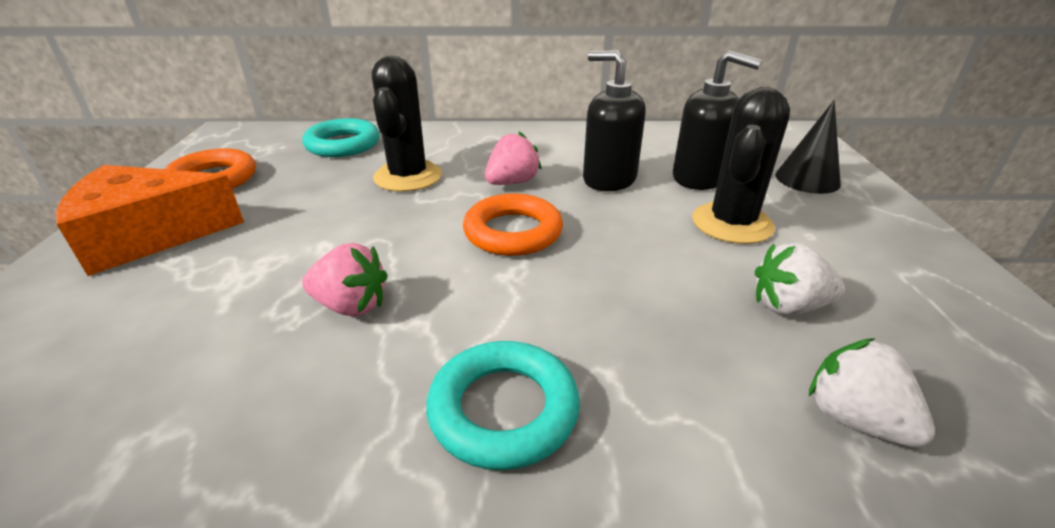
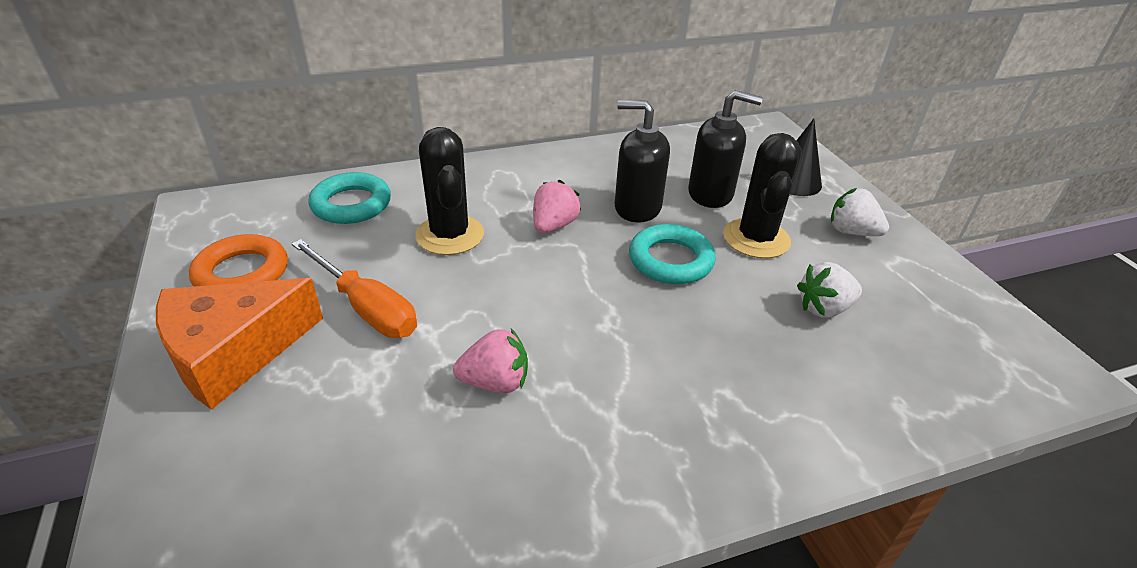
camera: 20 degrees left, 5 degrees up
(287, 220) = (366, 308): none -> orange screwdriver
(503, 410) = (671, 439): turquoise ring -> turquoise ring (670, 260)
(513, 232) = (586, 280): orange ring -> none
(854, 419) = (892, 387): white strawberry -> white strawberry (851, 232)

